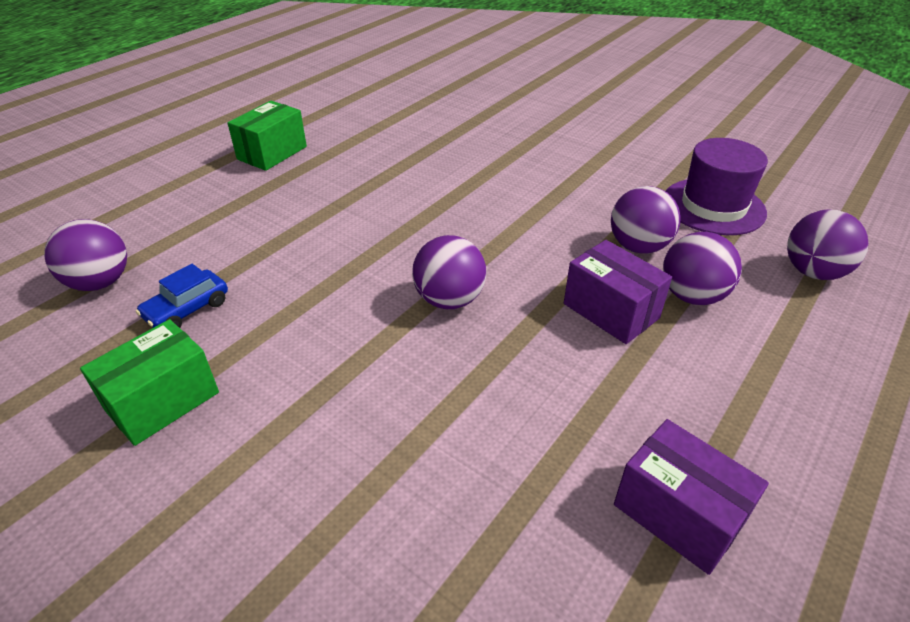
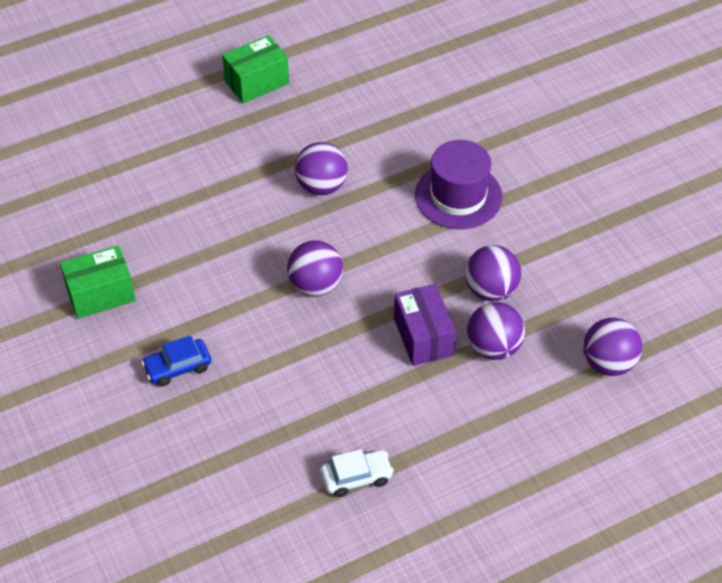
camera: 25 degrees right, 10 degrees up
(100, 282) = (87, 182): purple ball -> purple ball (321, 186)
(187, 309) = (136, 228): blue car -> blue car (178, 367)
(678, 513) = (356, 477): purple box -> white car
(713, 206) = (590, 273): purple hat -> purple hat (458, 196)

